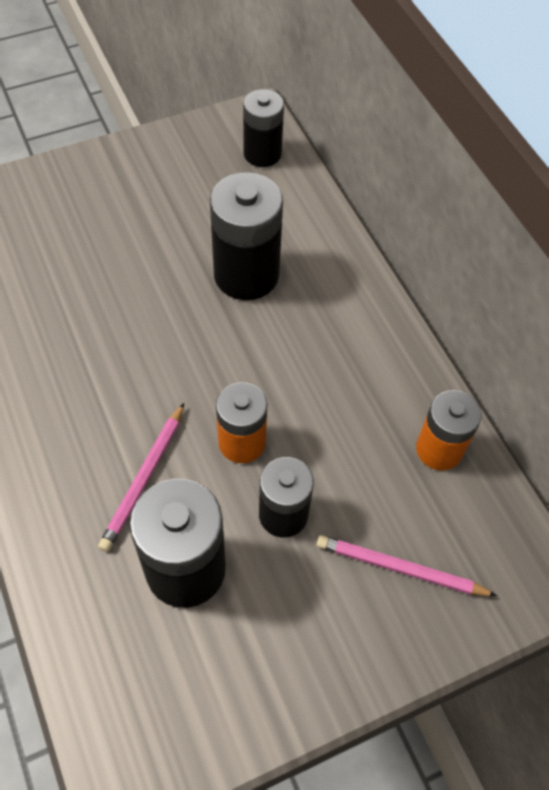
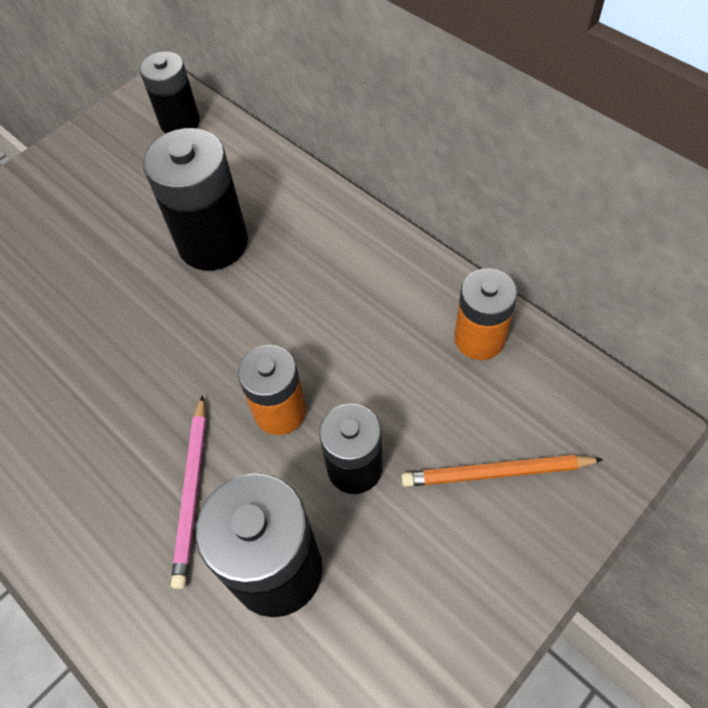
camera: 15 degrees left, 0 degrees up
(400, 568) = (497, 472): pink pencil -> orange pencil

